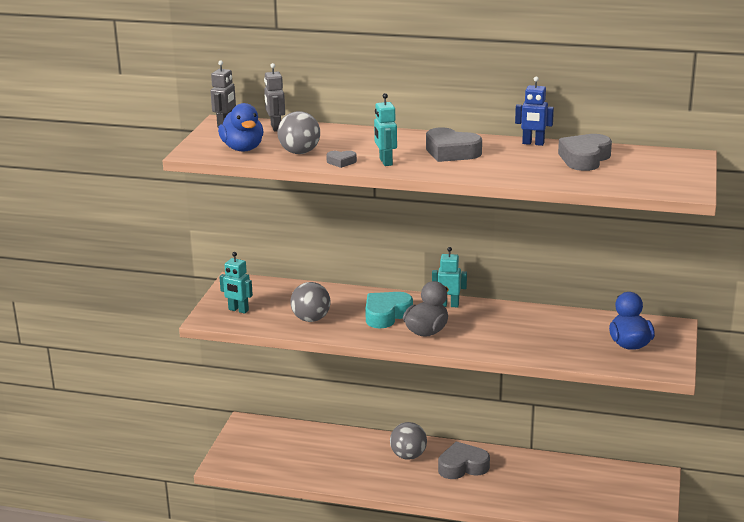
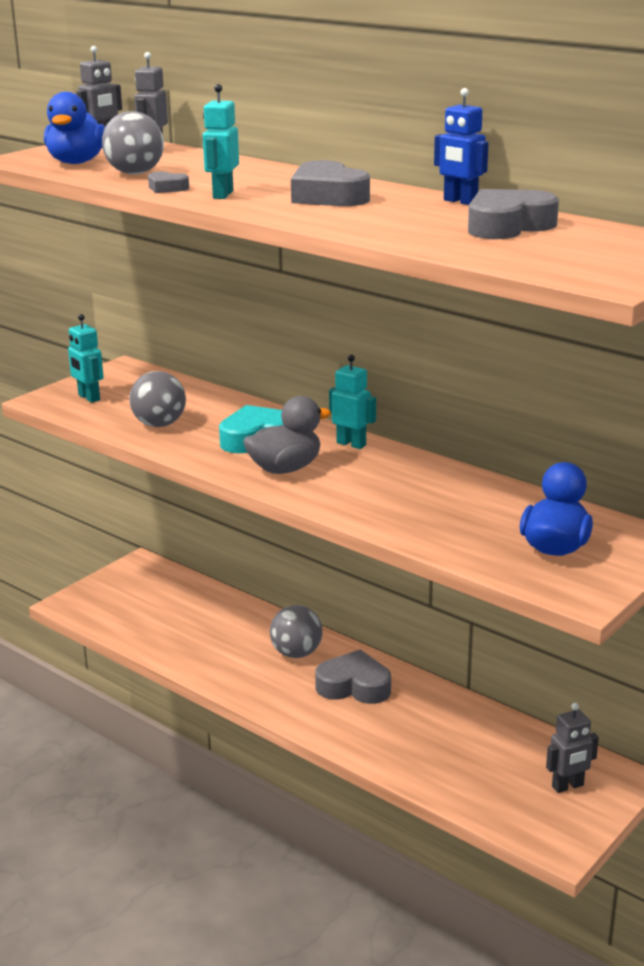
camera: 25 degrees right, 0 degrees up
(632, 490) = (568, 786): none -> grey robot

